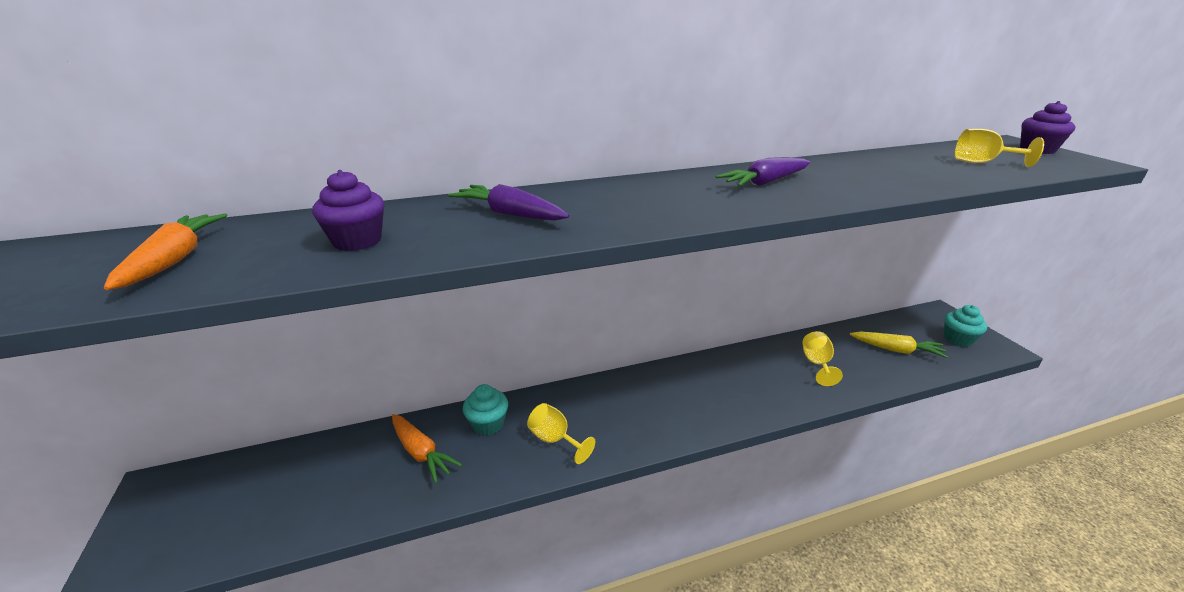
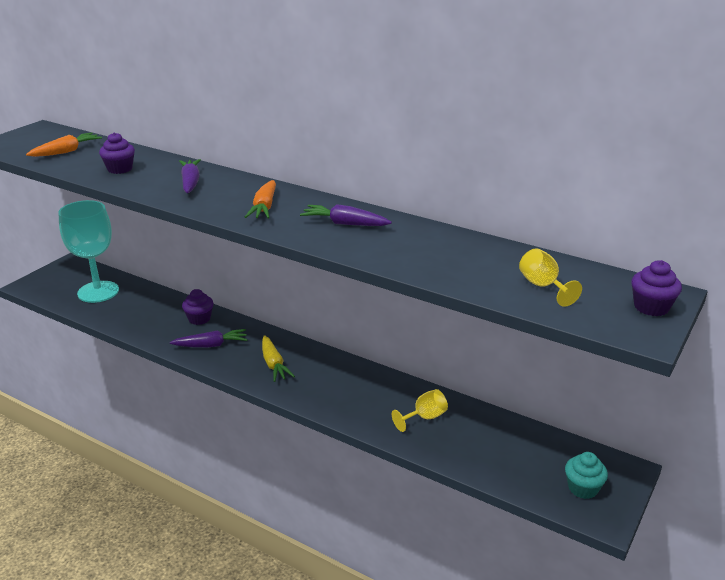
camera: 50 degrees right, 0 degrees up
(283, 490) = (98, 292): none -> turquoise goblet
(421, 453) = (157, 312): orange carrot -> orange carrot (264, 207)
(488, 424) = (199, 319): turquoise cupcake -> purple cupcake
(555, 440) = (211, 345): yellow goblet -> purple carrot
(896, 350) = (506, 454): yellow carrot -> yellow carrot (273, 364)

